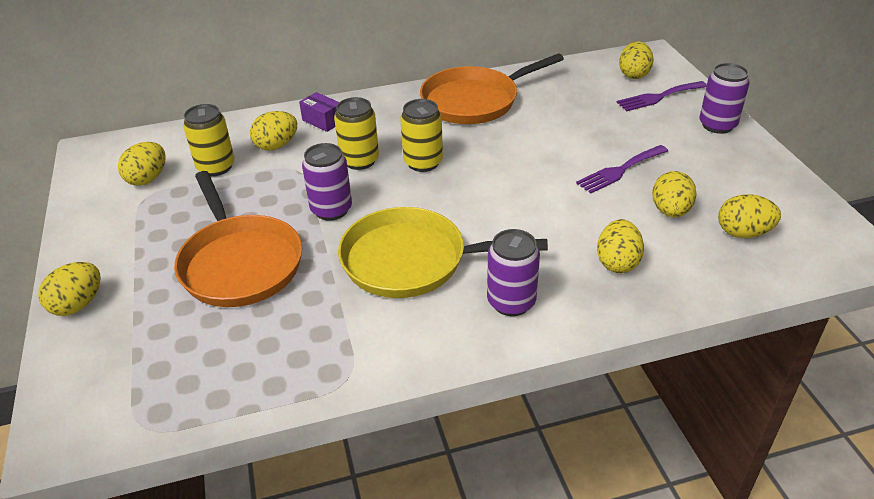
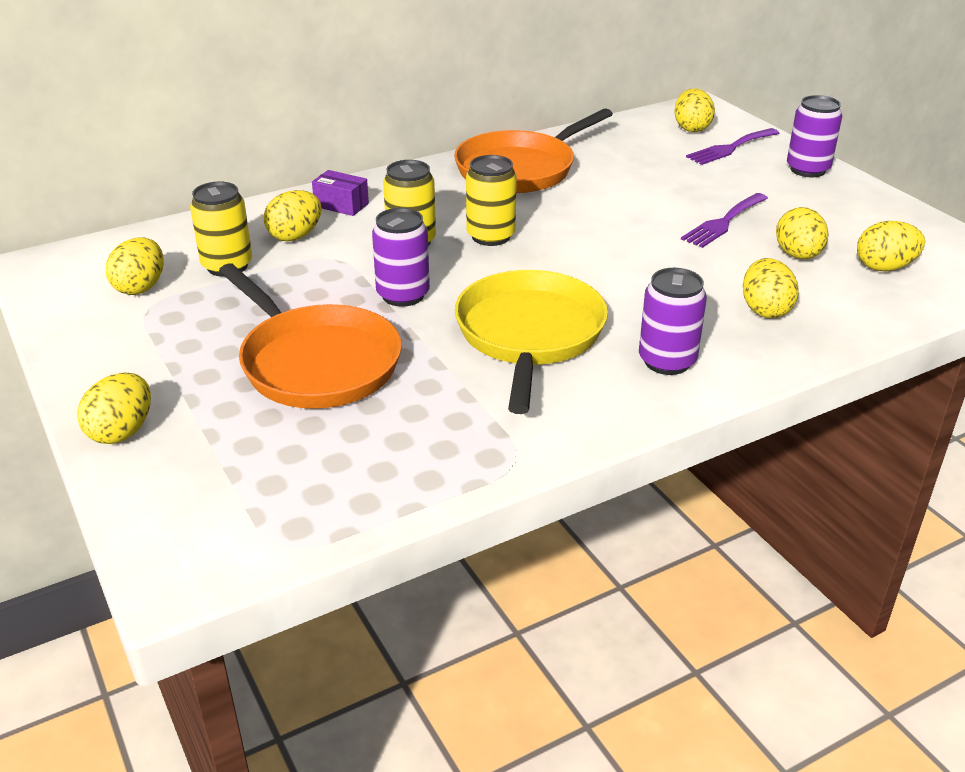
camera: 15 degrees left, 5 degrees down
(411, 260) = (529, 335): yellow pan -> yellow pan turned 105 degrees clockwise

